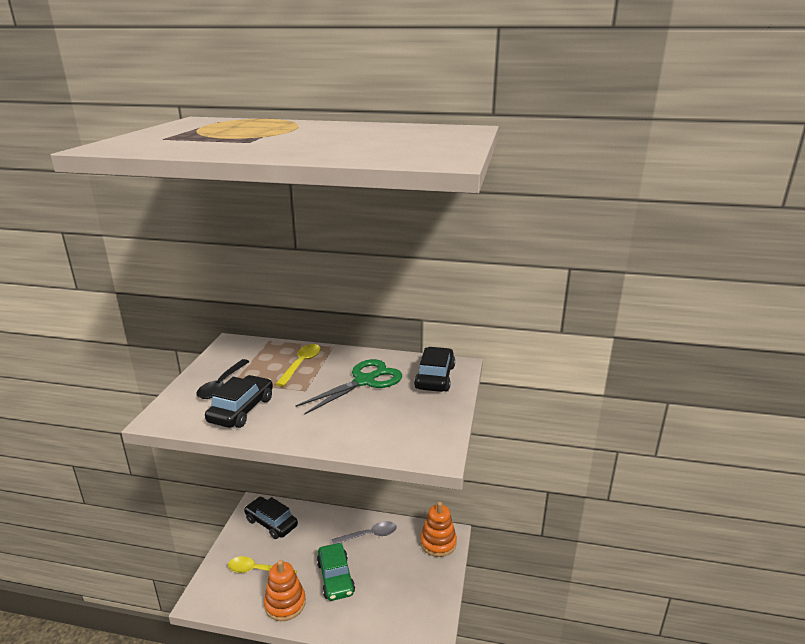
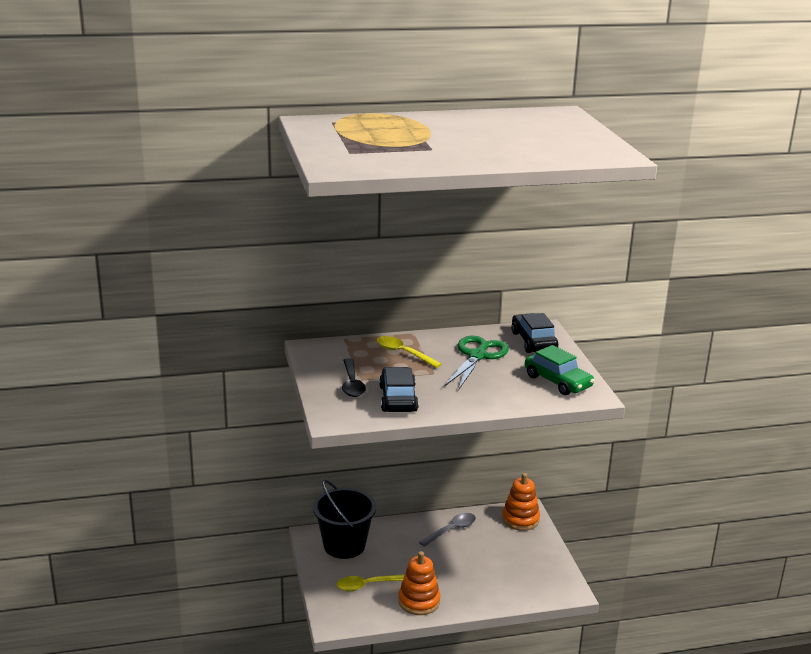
camera: 25 degrees left, 0 degrees up
(271, 523) = (344, 545): black car -> black bucket
(301, 364) = (403, 353): yellow spoon -> yellow spoon turned 45 degrees counterclockwise
(335, 577) = (448, 570): green car -> green car (558, 381)

